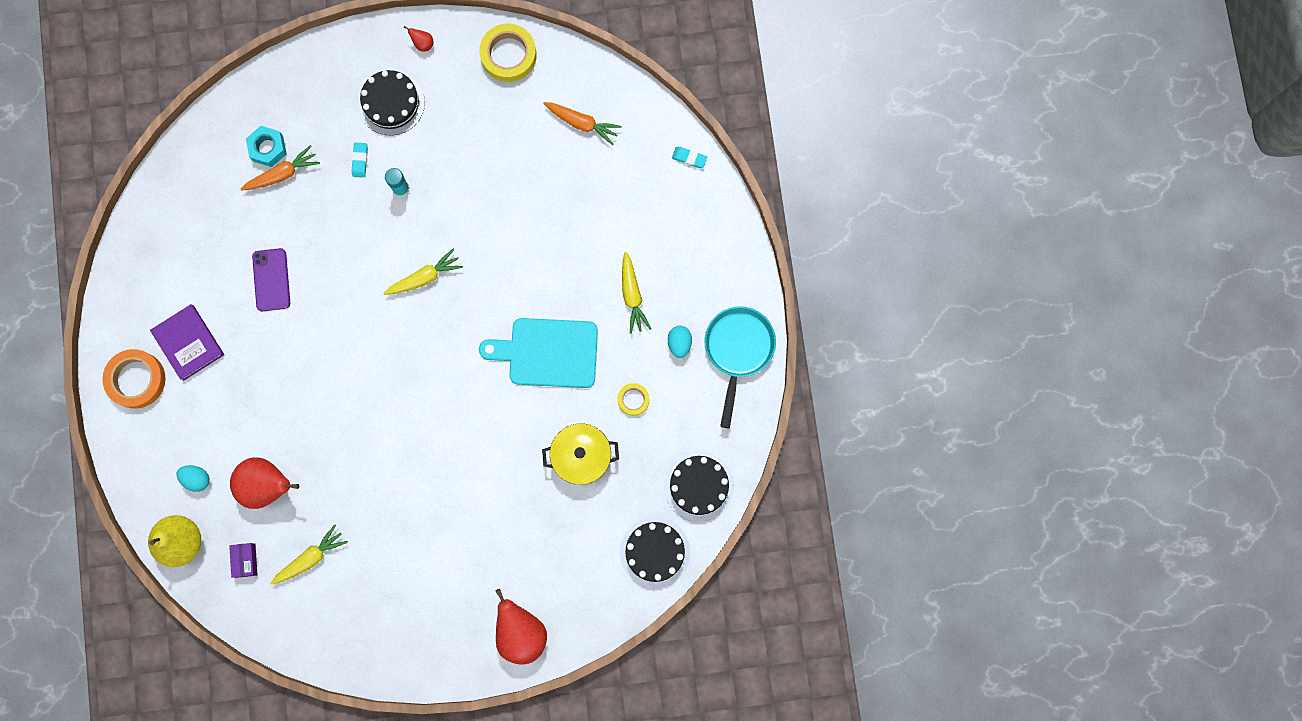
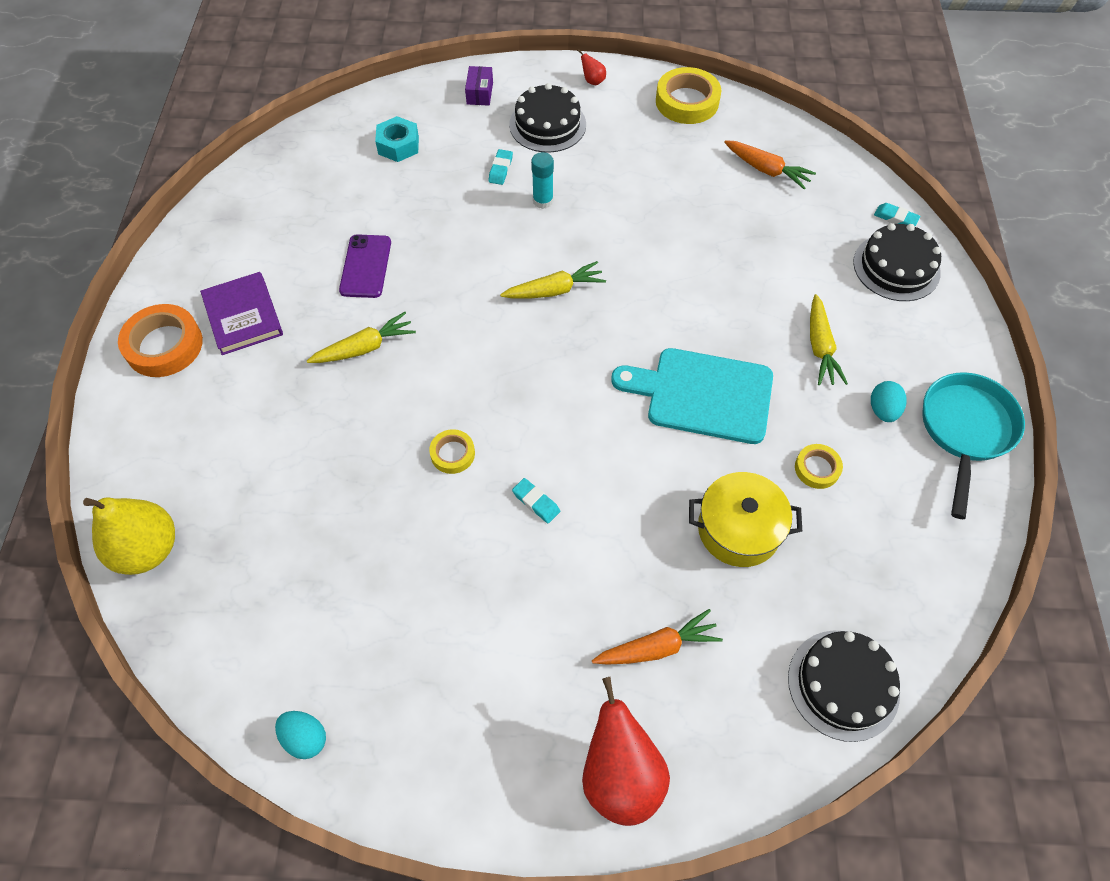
camera: 10 degrees right, 20 degrees down
(197, 479) = (198, 472): turquoise egg -> turquoise egg (305, 738)
(245, 560) = (228, 590): purple box -> purple box (480, 93)
(267, 485) = (289, 495): red pear -> none
(282, 174) = (408, 169): orange carrot -> orange carrot (657, 647)
(310, 558) = (322, 603): yellow carrot -> yellow carrot (365, 348)
(374, 433) = (452, 454): none -> yellow tape
(440, 460) = (536, 502): none -> turquoise eraser
(698, 486) = (912, 598): black cake -> black cake (896, 267)

